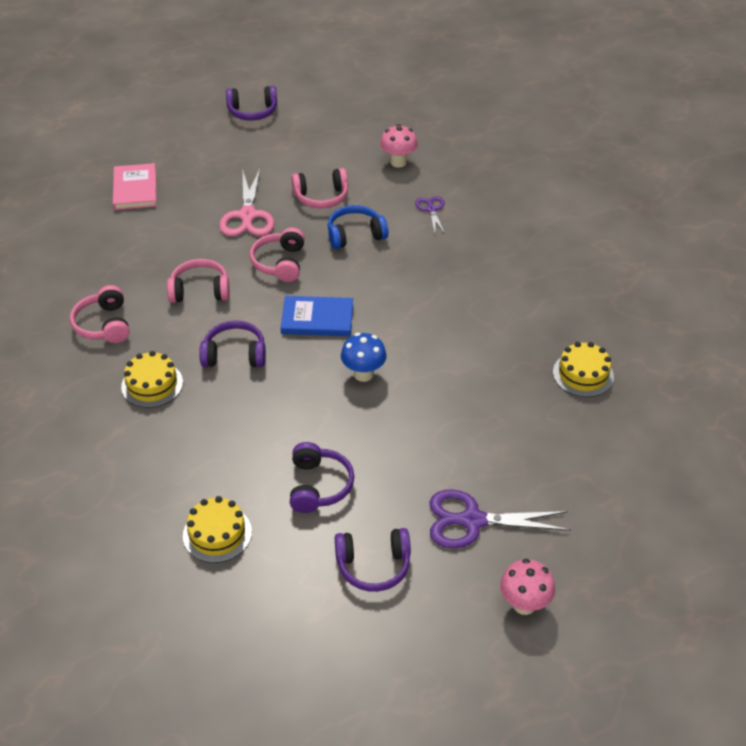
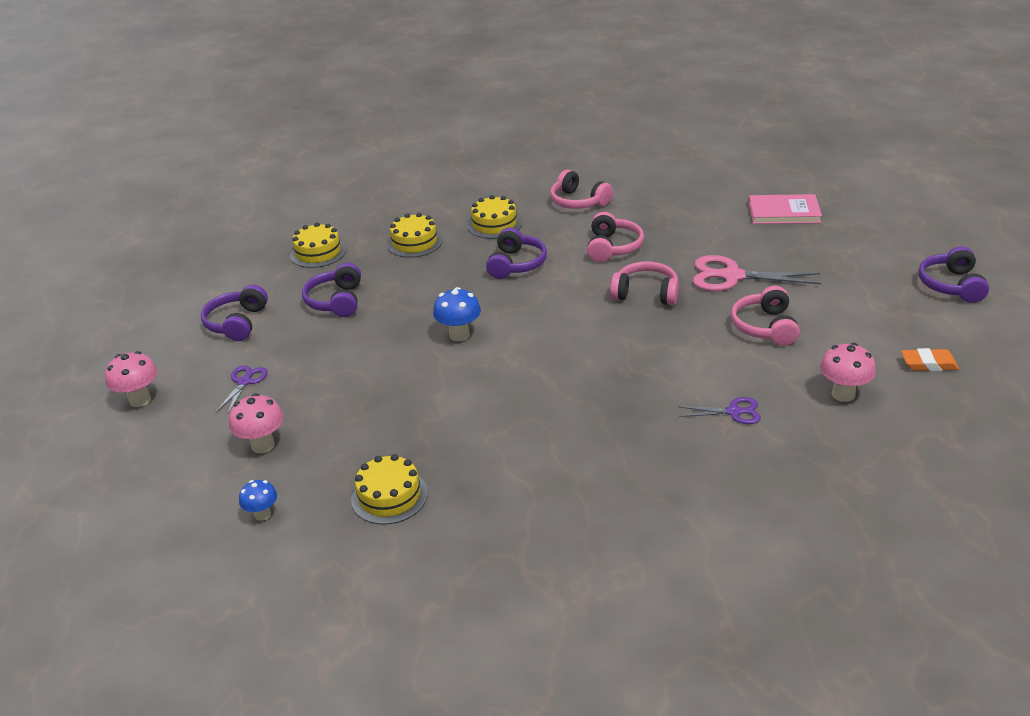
camera: 105 degrees right, 10 degrees down
(104, 325) = (578, 202): pink headphones -> pink headphones turned 135 degrees counterclockwise
(192, 446) = (414, 242): none -> yellow cake
(317, 318) = (550, 312): blue book -> none
(318, 486) = (336, 301): purple headphones -> purple headphones turned 75 degrees clockwise
(355, 127) = (928, 364): none -> orange eraser
(355, 235) = (688, 346): blue headphones -> none
(472, 521) = (245, 382): purple scissors -> purple scissors, size x0.54
(555, 474) = (263, 445): none -> pink mushroom
(632, 447) = (262, 514): none -> blue mushroom

